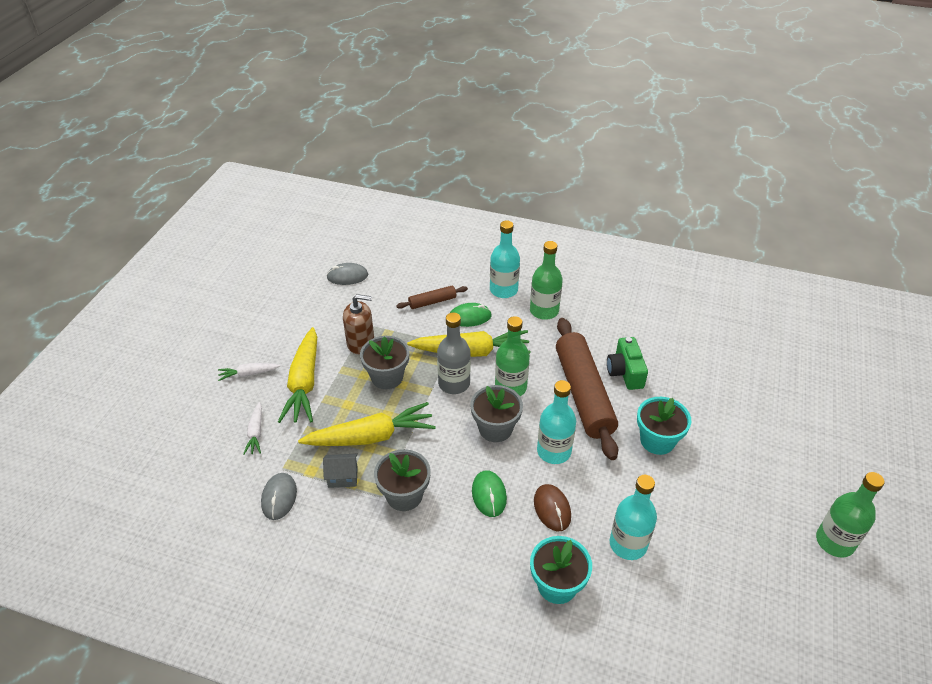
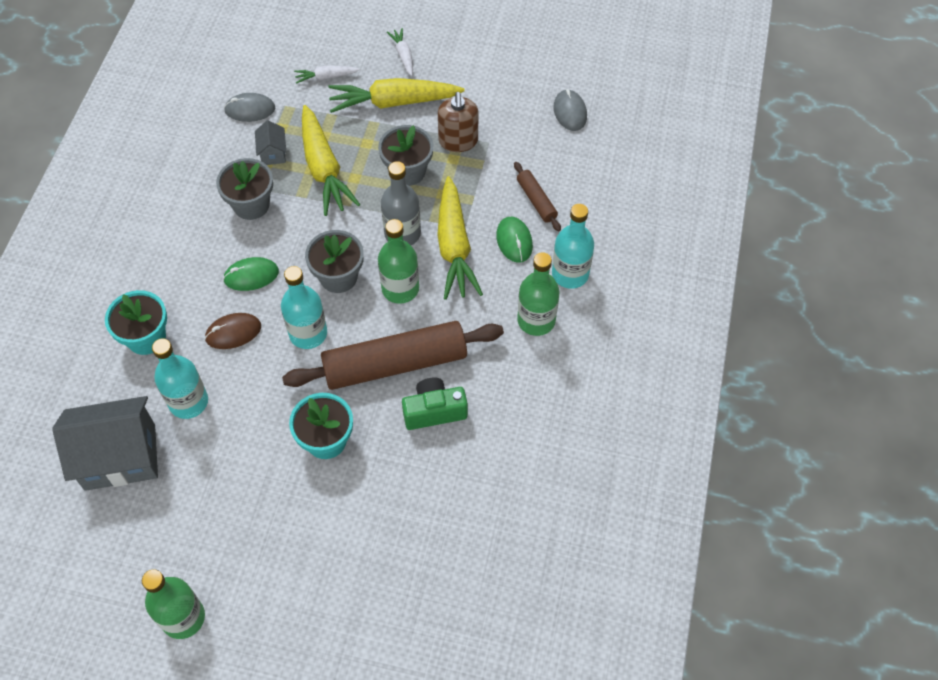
camera: 85 degrees right, 15 degrees up
(692, 602) = (120, 457): none -> grey house

